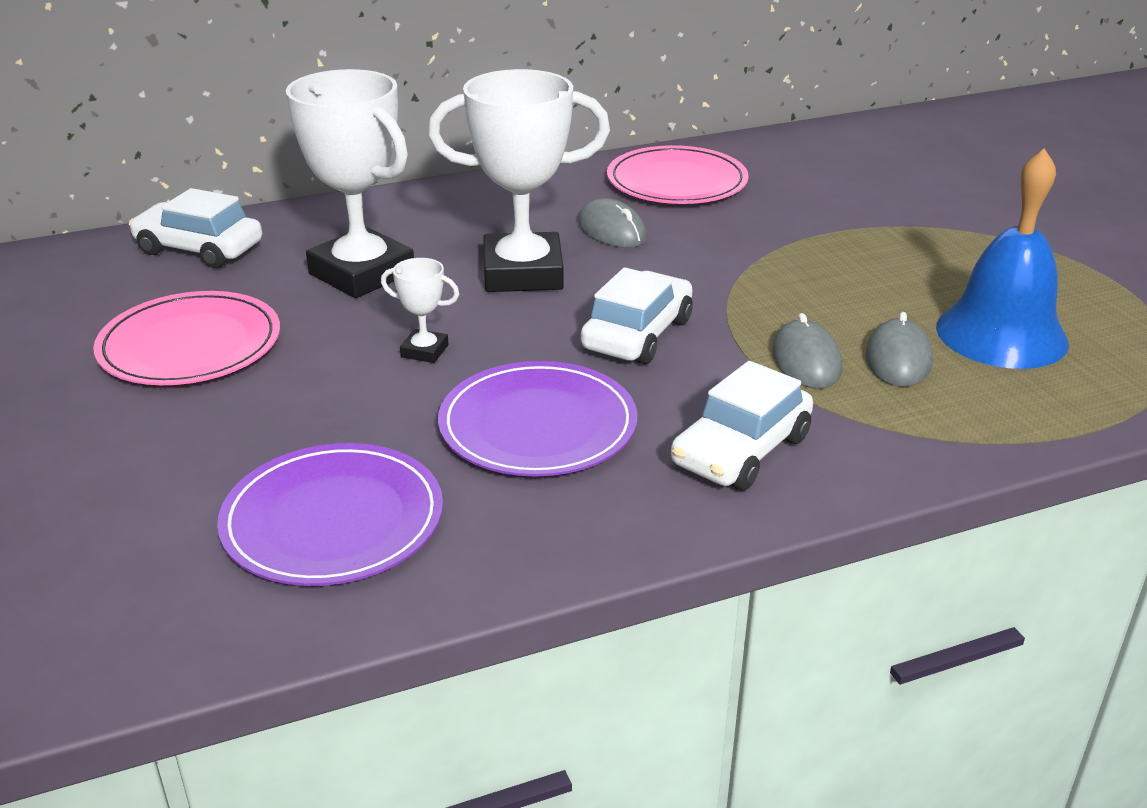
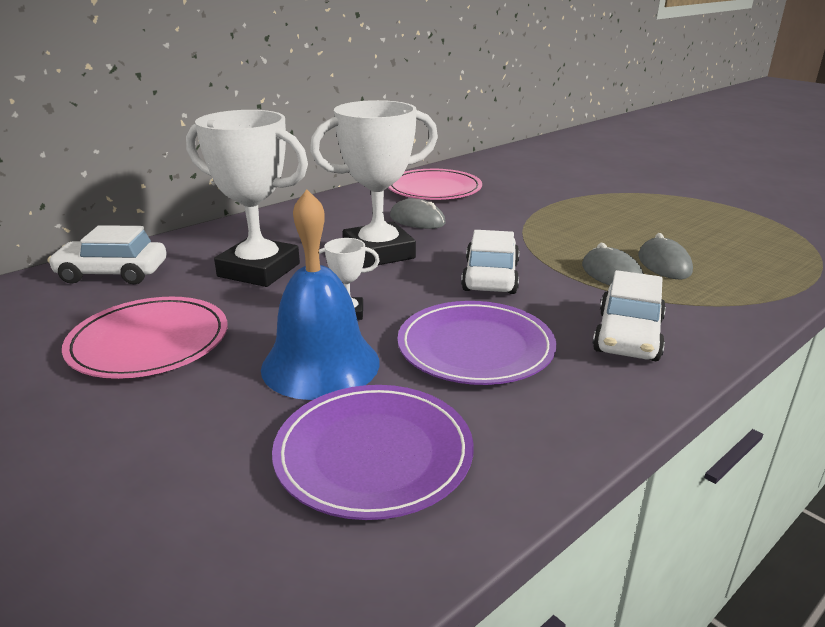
camera: 20 degrees left, 5 degrees down
(1001, 334) = (705, 241): blue bell -> blue bell (320, 364)

